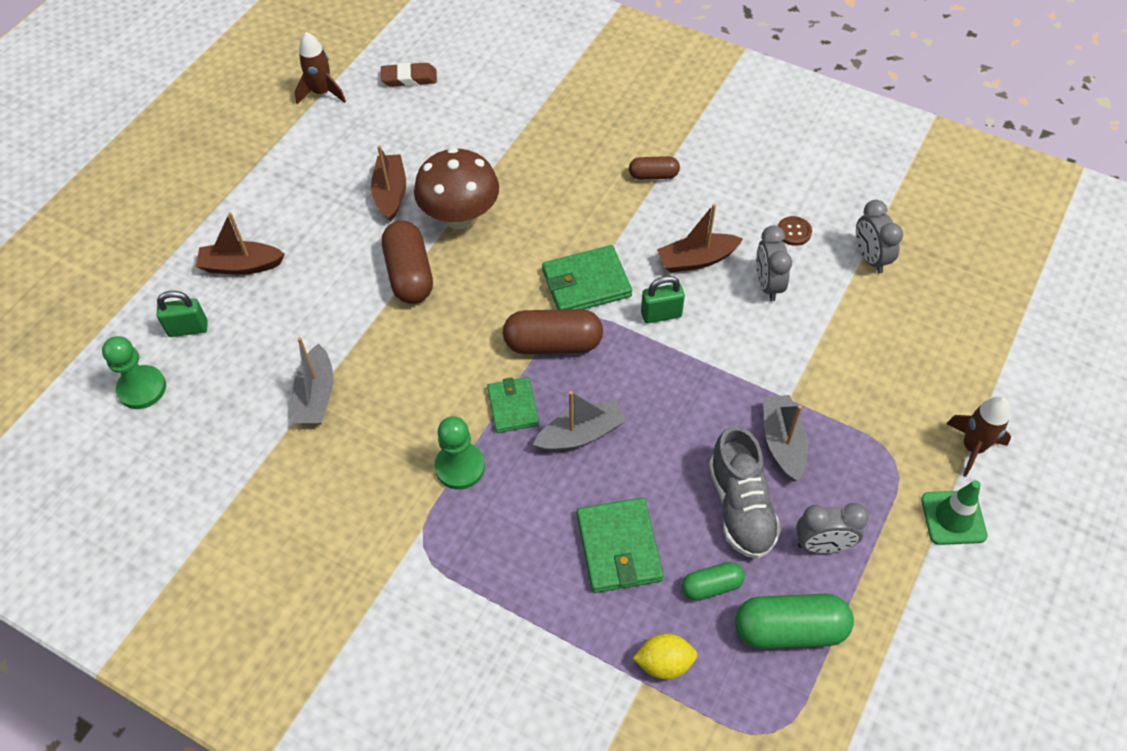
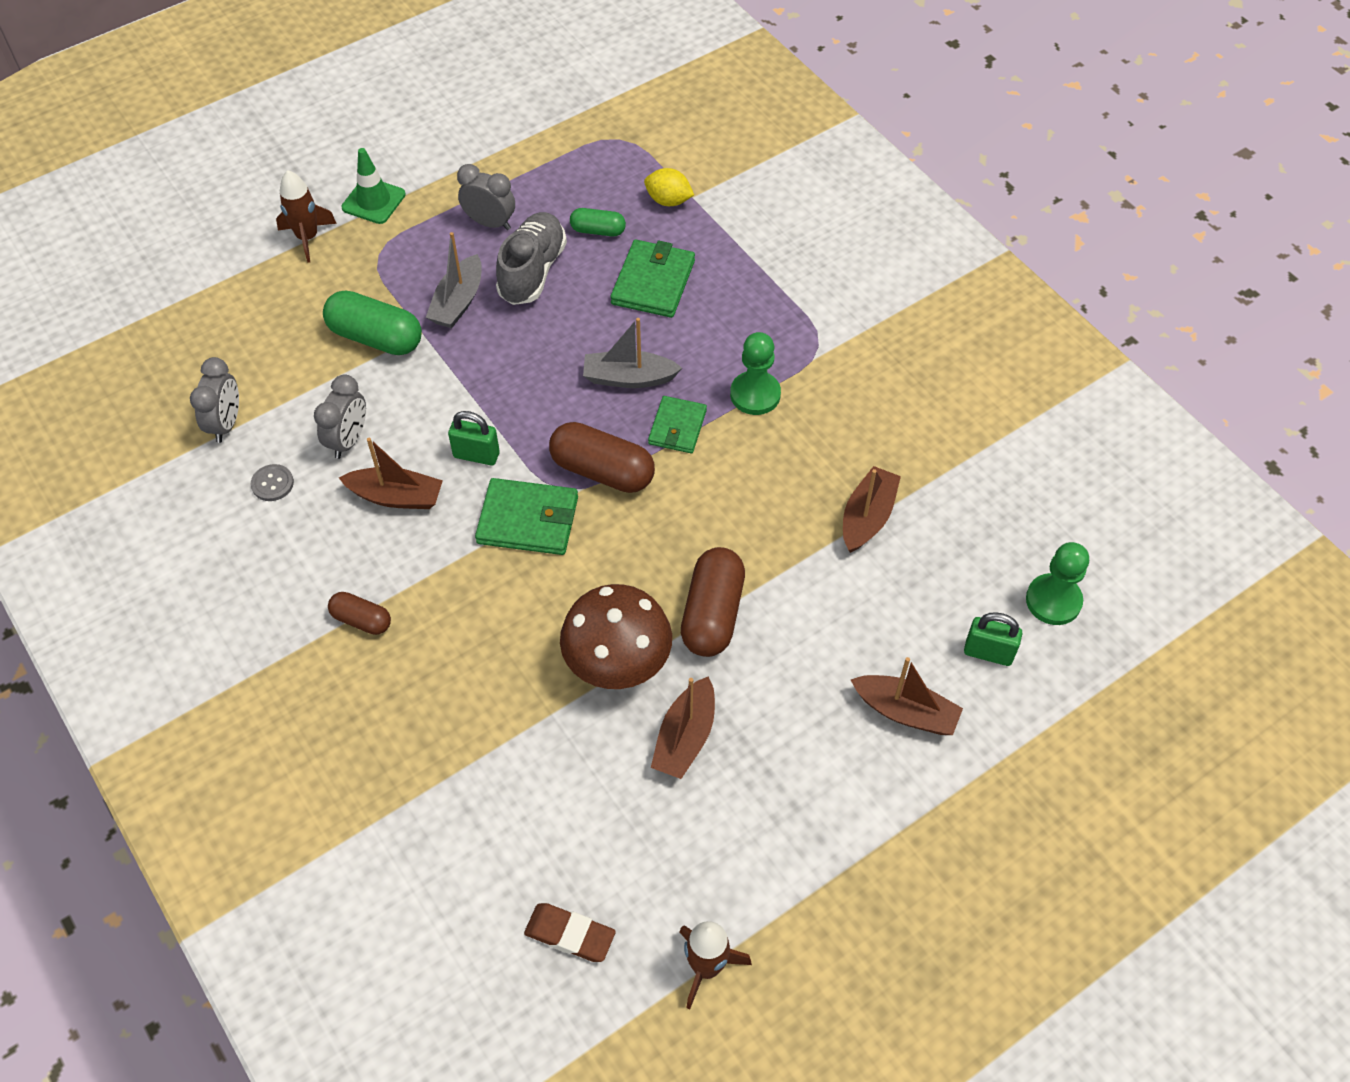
camera: 155 degrees left, 0 degrees up
(316, 395) = (867, 517): grey boat -> brown boat
(790, 630) = (560, 185): green capsule -> green capsule (376, 337)
(794, 232) = (272, 484): brown button -> grey button

